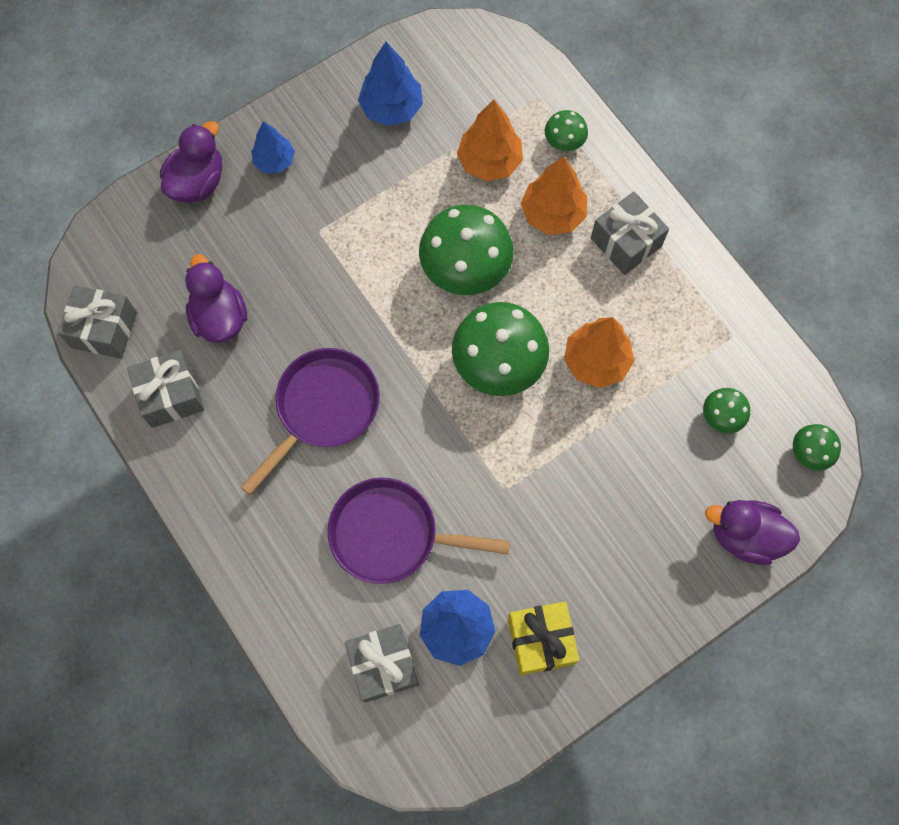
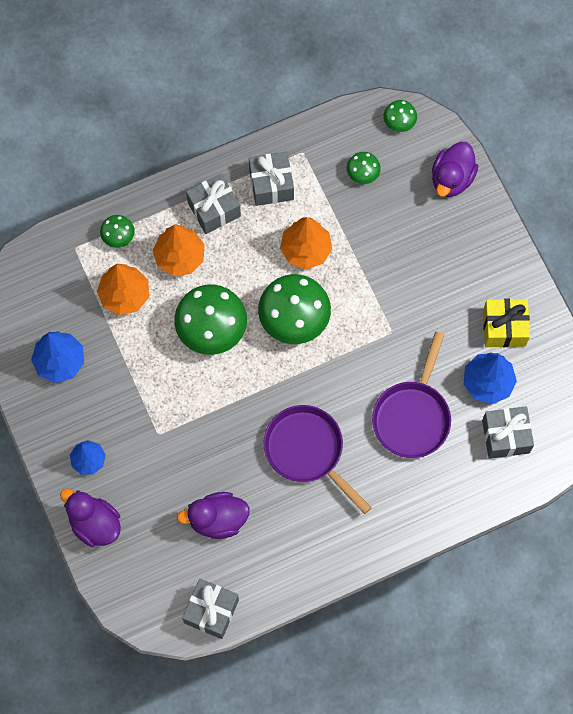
camera: 80 degrees left, 0 degrees up
(171, 395) = (276, 564): grey gift -> grey gift (271, 184)

